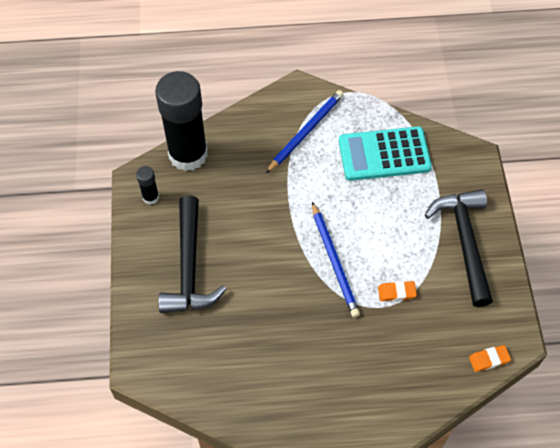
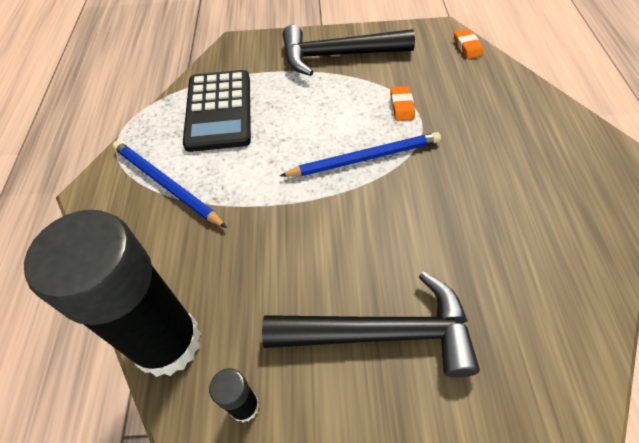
camera: 85 degrees left, 5 degrees down
(384, 154) = (219, 111): turquoise calculator -> black calculator

